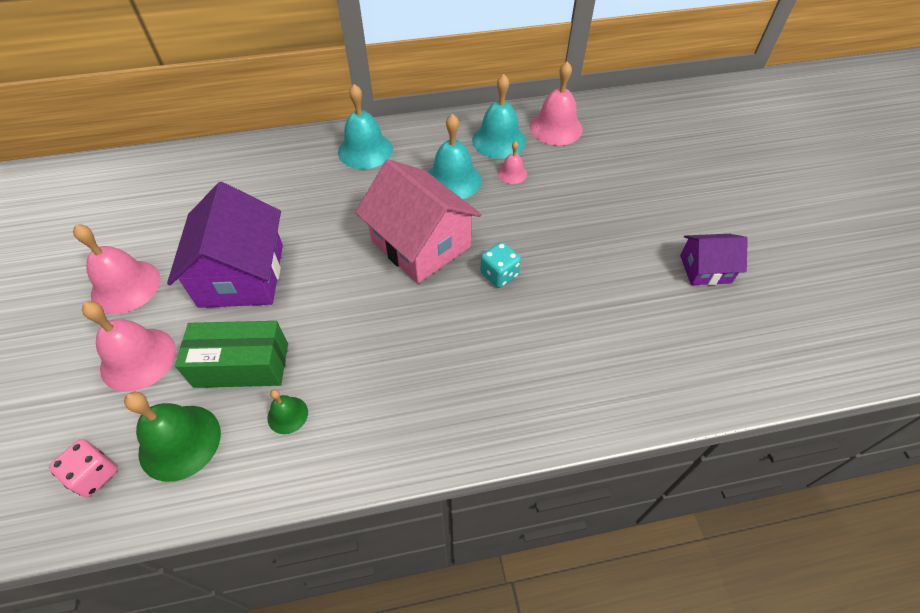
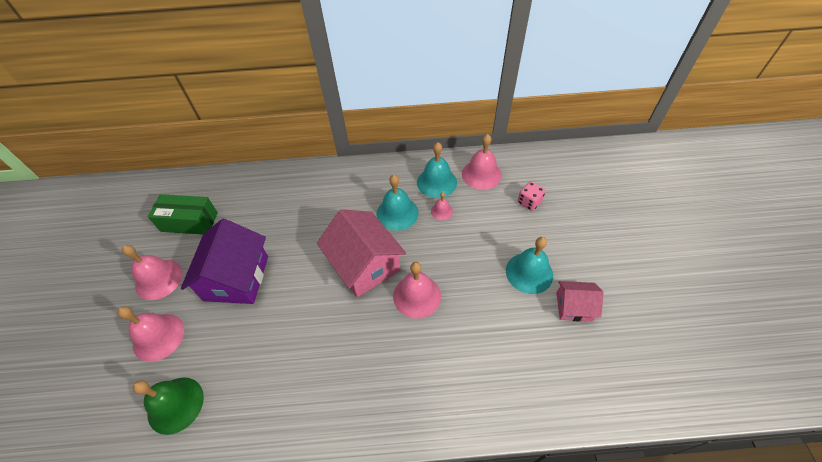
camera: 10 degrees right, 0 degrees up
(95, 474) = (118, 422): pink dice -> pink dice (529, 202)
(242, 365) = (225, 350): green box -> green box (189, 222)
(287, 415) = (249, 393): green bell -> none
(365, 150) = (338, 183): turquoise bell -> turquoise bell (529, 273)
(499, 274) = (417, 296): turquoise dice -> pink bell
(705, 269) = (573, 307): purple house -> pink house

